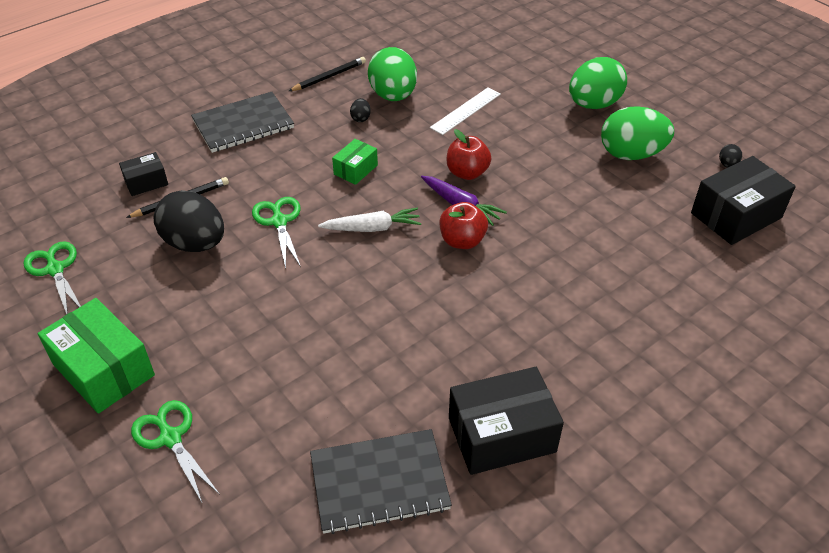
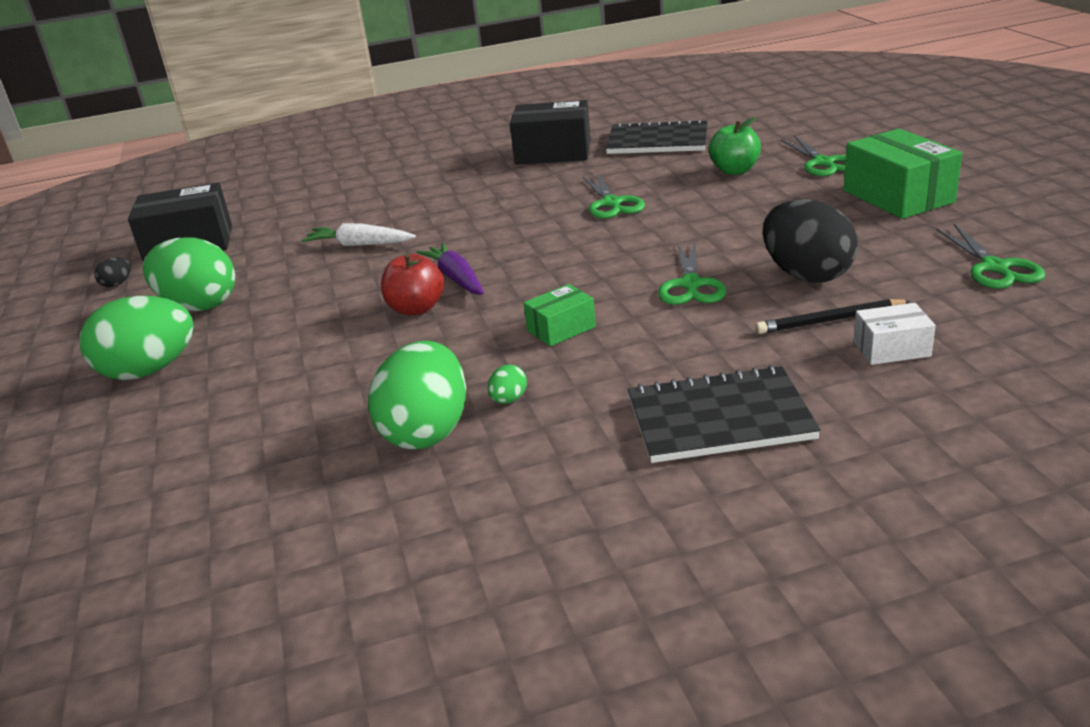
camera: 155 degrees left, 15 degrees down
(146, 182) = (891, 349): black box -> white box
(269, 408) = (734, 170): none -> green apple
(329, 77) = (518, 492): black pencil -> none
(360, 118) = (508, 400): black egg -> green egg
(372, 228) = (576, 268): white carrot -> white carrot (359, 245)
(381, 325) = (611, 203): none -> green scissors
(462, 241) = (483, 250): red apple -> none
(466, 111) = (335, 388): white ruler -> none

